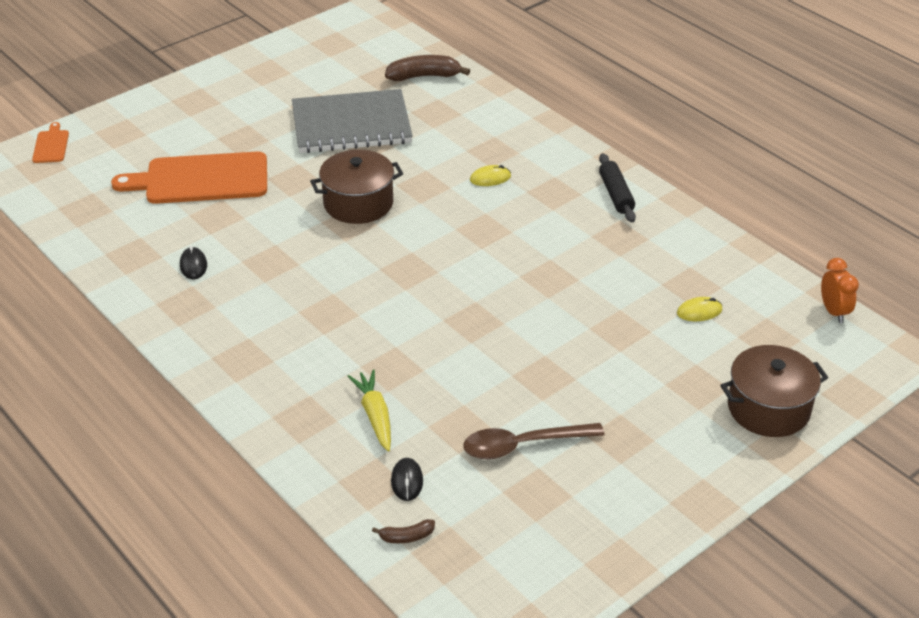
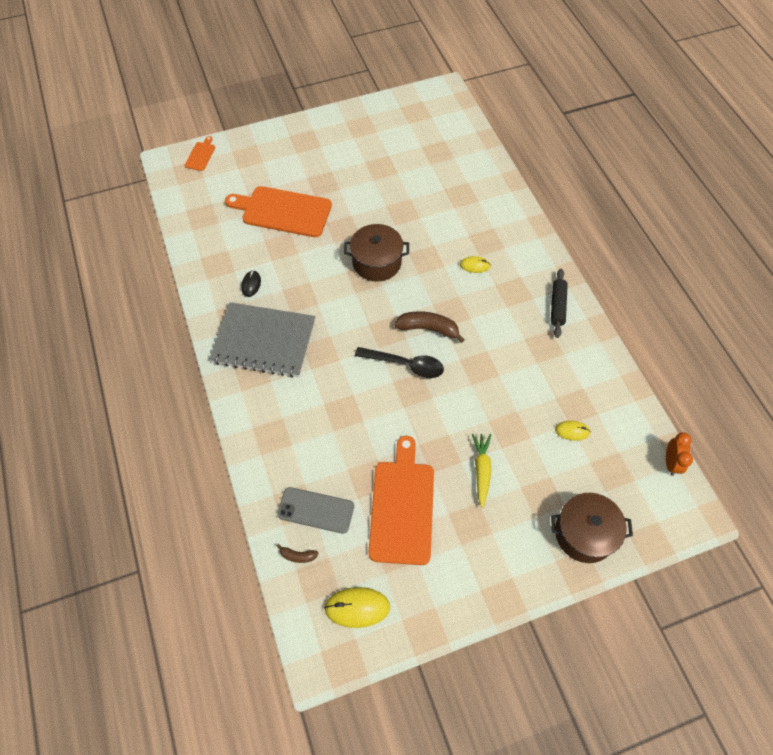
camera: 20 degrees right, 20 degrees up
(351, 125) = (399, 190): grey notebook -> grey notebook (264, 341)
(375, 415) = (317, 449): yellow carrot -> yellow carrot (481, 470)
(407, 481) = (316, 510): black mouse -> grey phone
(424, 76) = (466, 159): brown banana -> brown banana (428, 329)
(451, 298) = (405, 365): none -> black spoon
(517, 568) = (357, 607): none -> yellow mouse
(523, 445) = (402, 507): brown spoon -> orange cutting board

